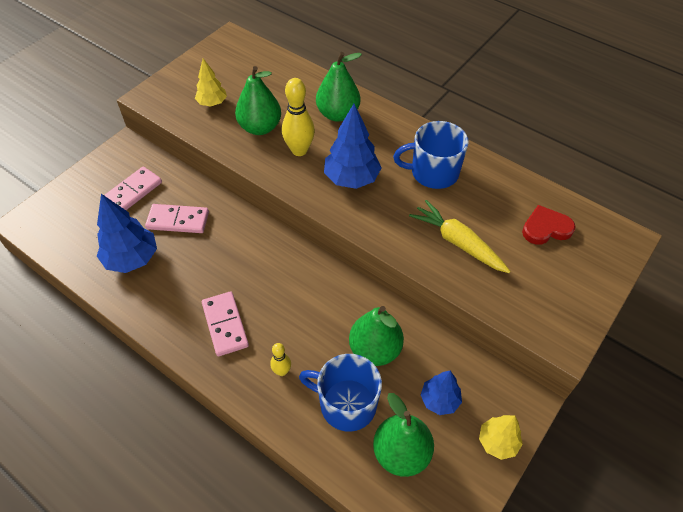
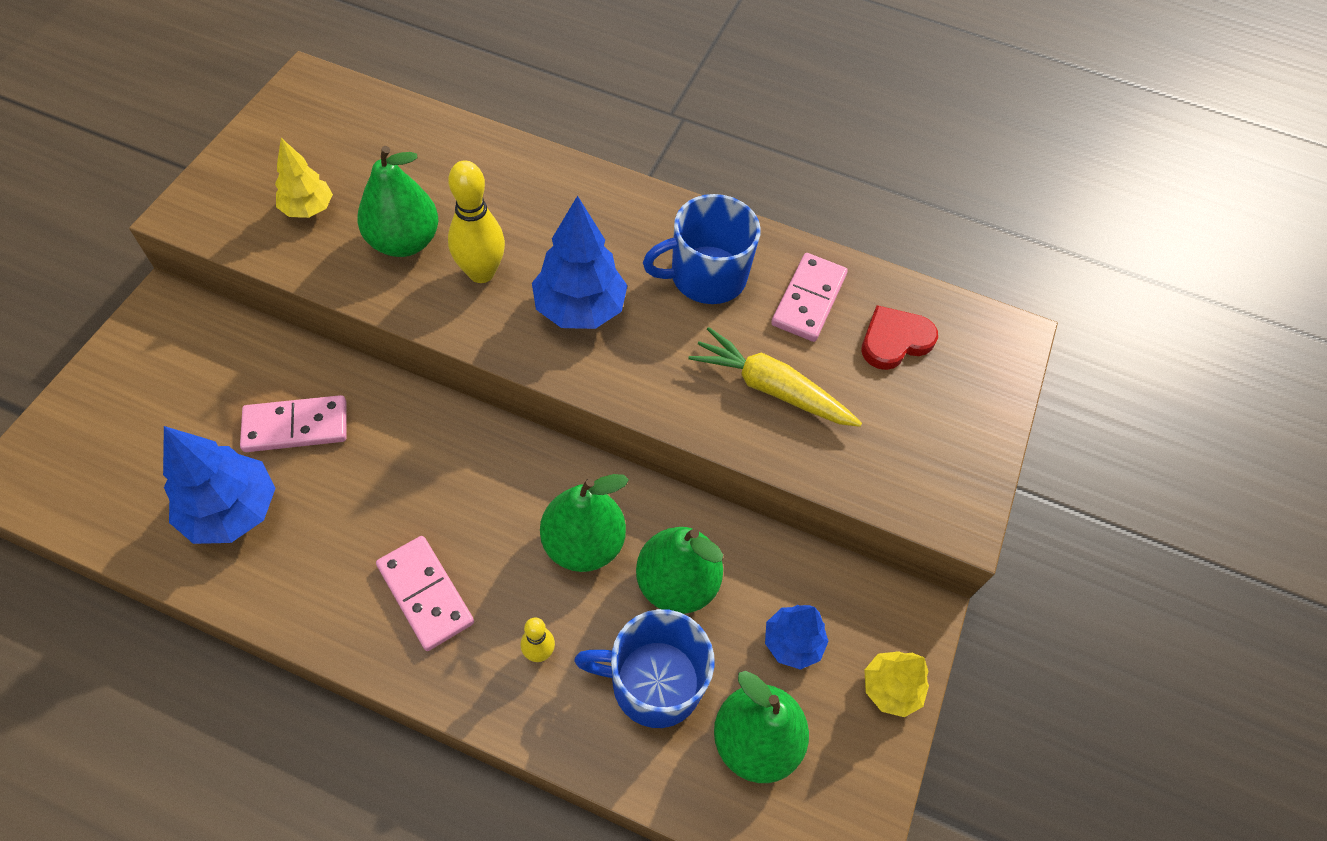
camera: 20 degrees left, 5 degrees up
(132, 192) = (200, 389): pink domino -> pink domino (809, 300)
(338, 114) = (529, 198): green pear -> green pear (583, 544)

